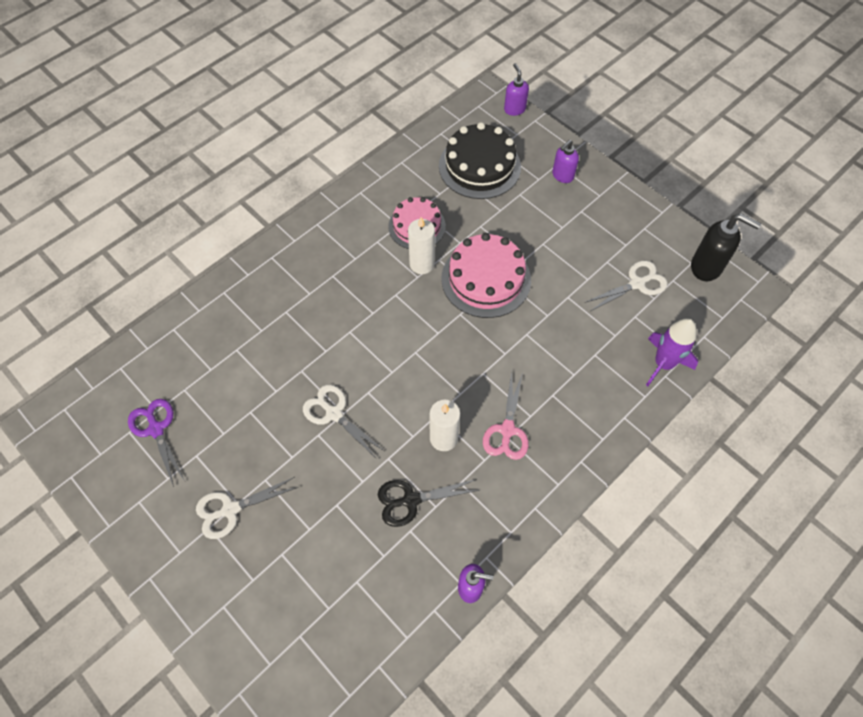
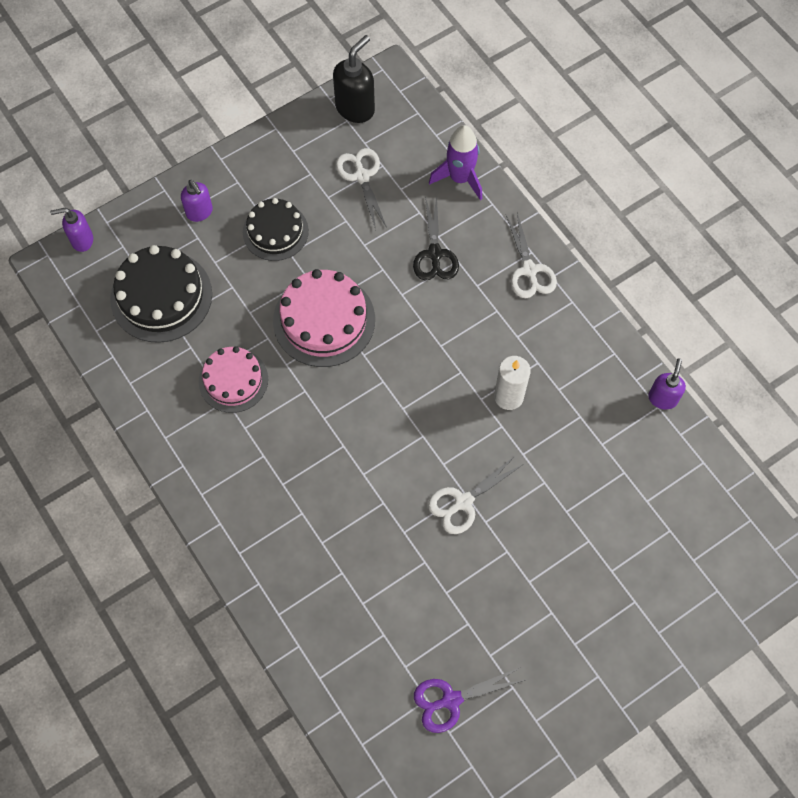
camera: 80 degrees left, 5 degrees up
(230, 510) = (558, 620): white scissors -> white scissors (529, 270)
(410, 500) = (571, 438): black scissors -> black scissors (435, 254)
(422, 264) = (288, 383): white candle -> none
(507, 430) = (509, 335): pink scissors -> none
(560, 230) = (275, 231): none -> black cake

